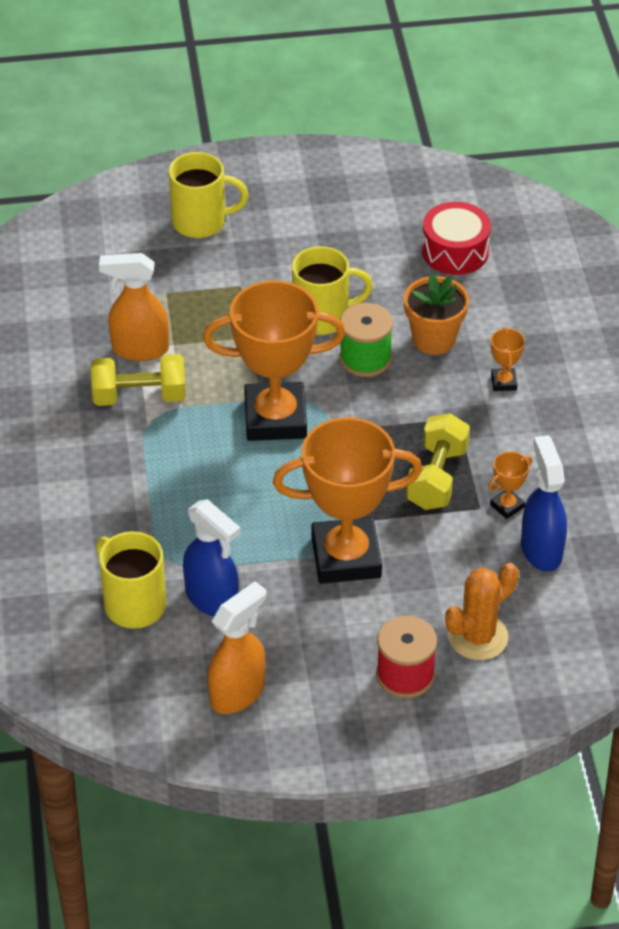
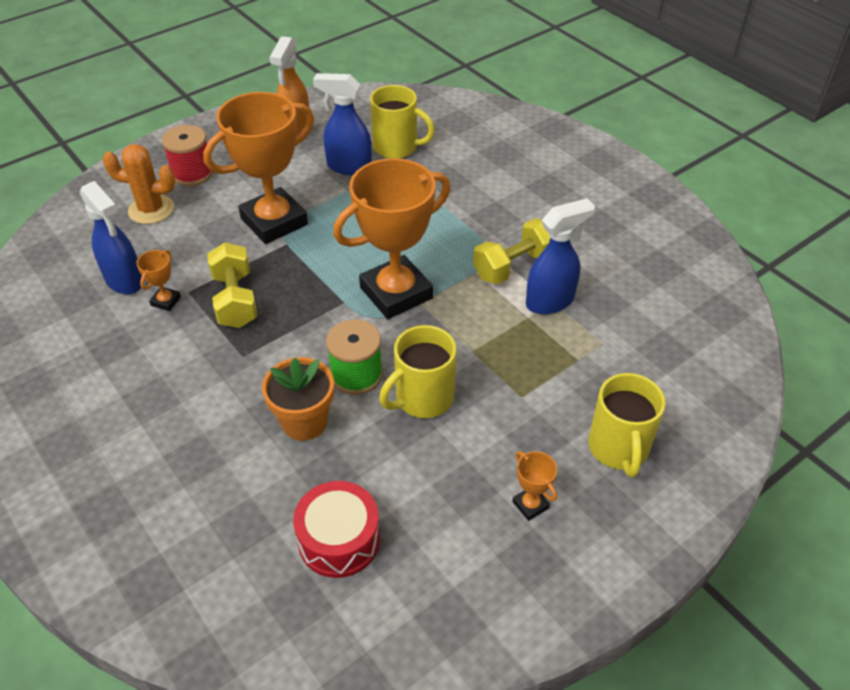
camera: 150 degrees right, 0 degrees up
(139, 349) = (550, 301): orange spray bottle -> blue spray bottle
(201, 222) = (618, 448): yellow mug -> yellow mug turned 60 degrees counterclockwise
(478, 637) = (151, 210): orange cactus -> orange cactus turned 75 degrees clockwise
(503, 382) = (215, 407): orange trophy -> orange trophy (530, 505)

